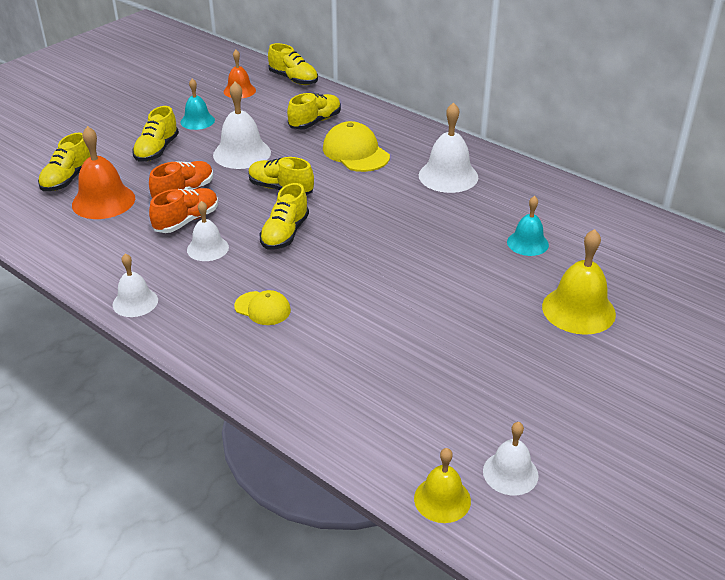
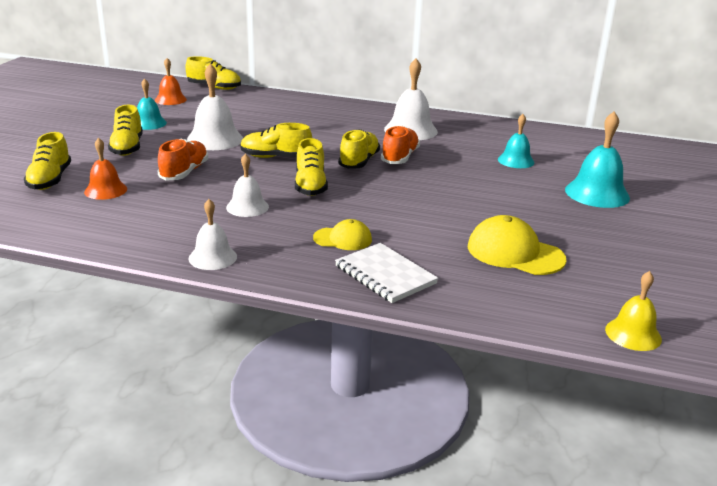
camera: 25 degrees left, 10 degrees down
(103, 201) = (105, 190): orange bell -> orange bell, size x0.63
(186, 221) = (207, 191): orange shoe -> orange shoe (399, 157)
(266, 362) = (385, 275): none -> white notebook
(315, 122) = (262, 111): yellow shoe -> yellow shoe (359, 162)
(355, 152) = (318, 126): yellow cap -> yellow cap (515, 253)
(510, 473) = (663, 303): white bell -> none
(578, 310) = (597, 193): yellow bell -> turquoise bell

